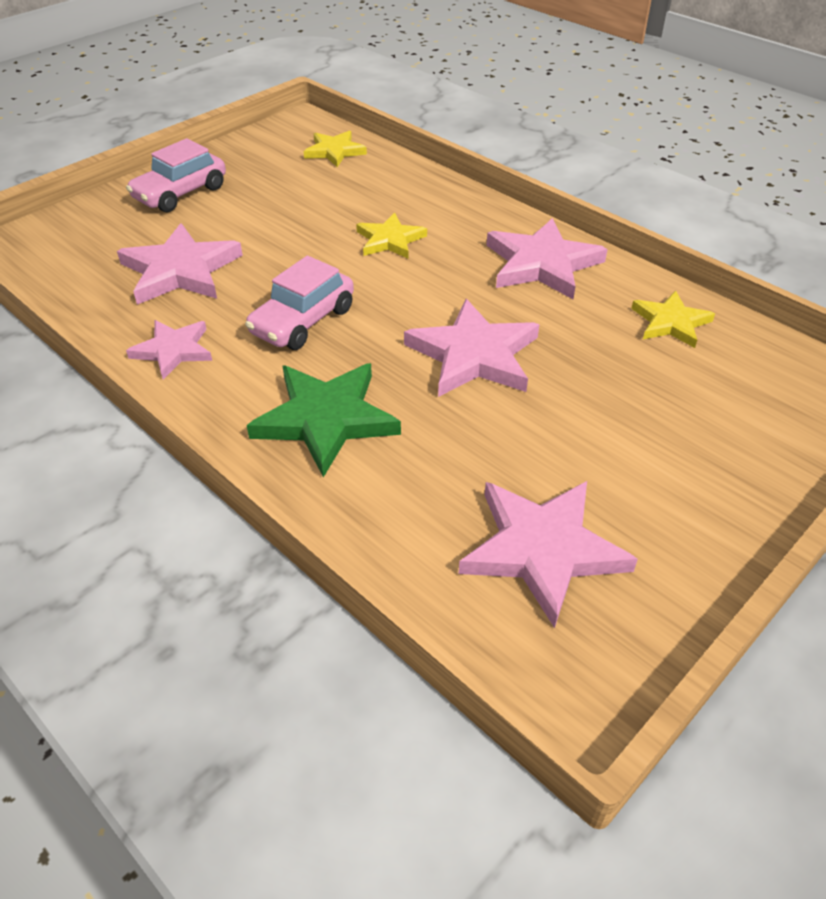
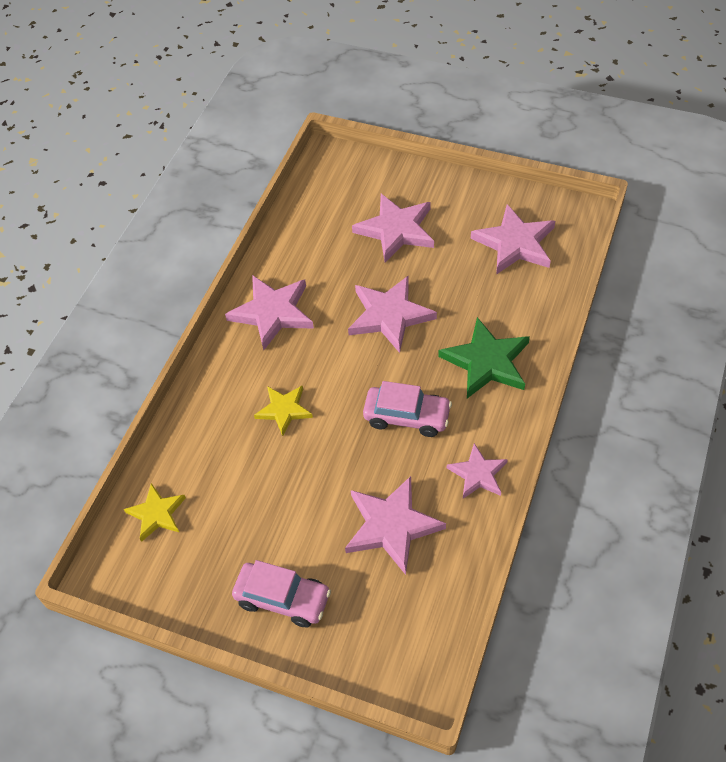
camera: 110 degrees left, 10 degrees up
(644, 413) = (396, 230): none -> pink star
(670, 322) = (306, 236): yellow star -> none

